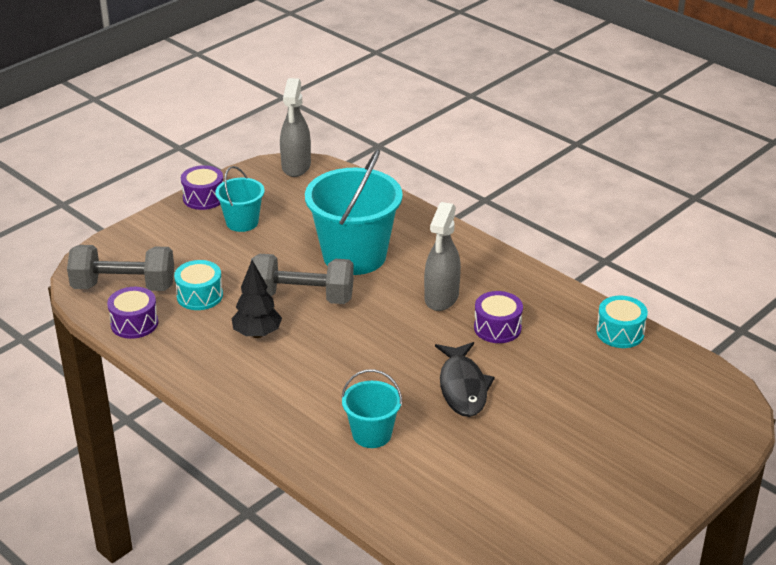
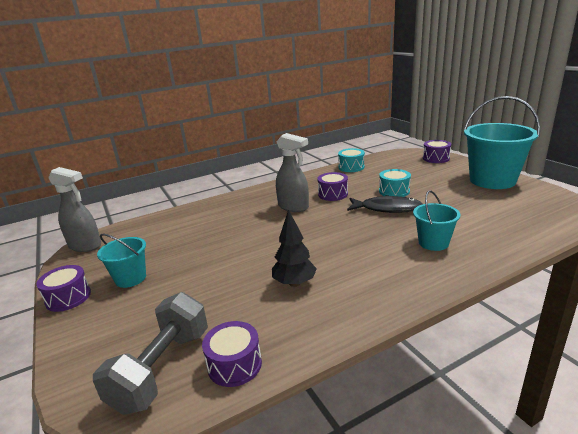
camera: 70 degrees left, 10 degrees down
(199, 296) = (219, 312): turquoise drum -> turquoise drum (394, 191)
(302, 297) = (259, 257): grey dumbbell -> none
(354, 256) = (224, 232): turquoise bucket -> turquoise bucket (492, 180)
(709, 434) = (436, 158): none -> purple drum

